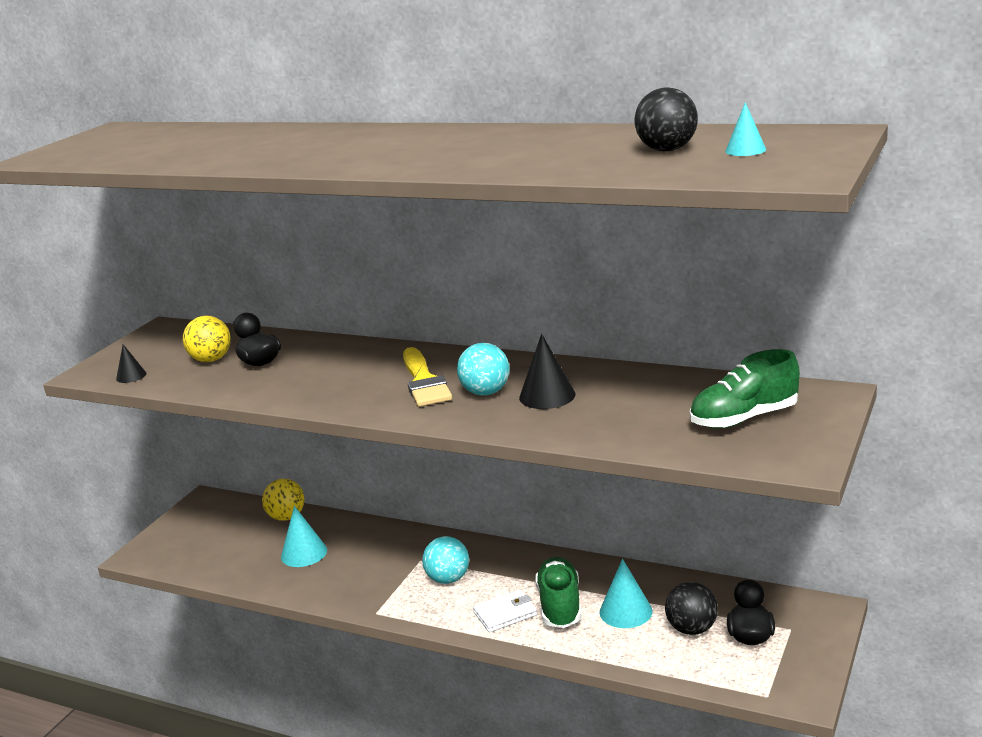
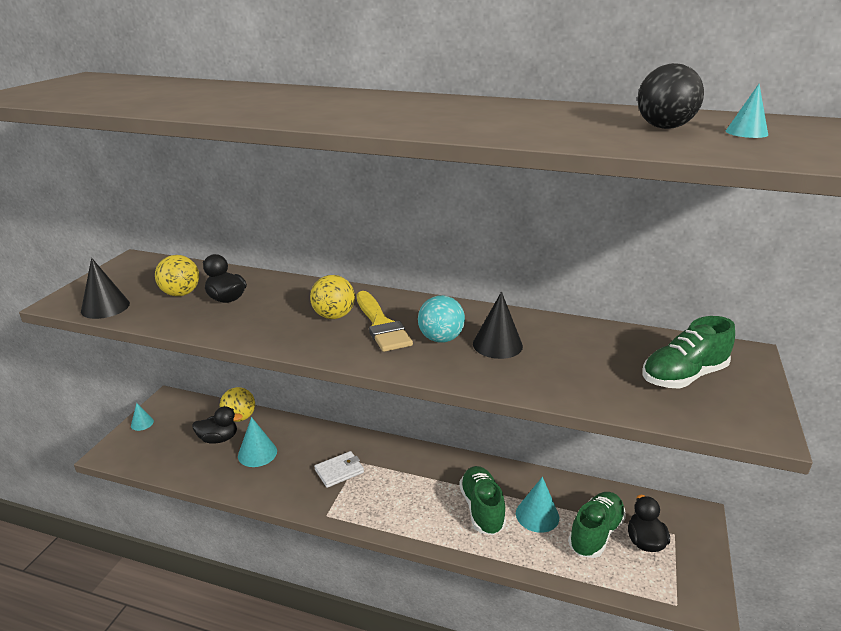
camera: 10 degrees left, 5 degrees up
(131, 376) = (105, 307): black cone -> black cone, size x1.68
(173, 525) = (142, 423): none -> turquoise cone
(260, 539) = (218, 439): none -> black duck
(374, 375) = (334, 316): none -> yellow ball
(448, 579) = (383, 481): turquoise ball -> none
(505, 614) = (438, 517): white wallet -> white wallet (339, 471)
(692, 629) = (595, 533): black ball -> green shoe

